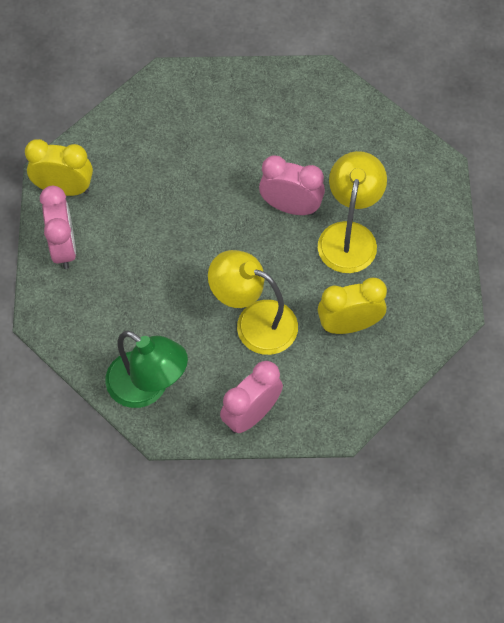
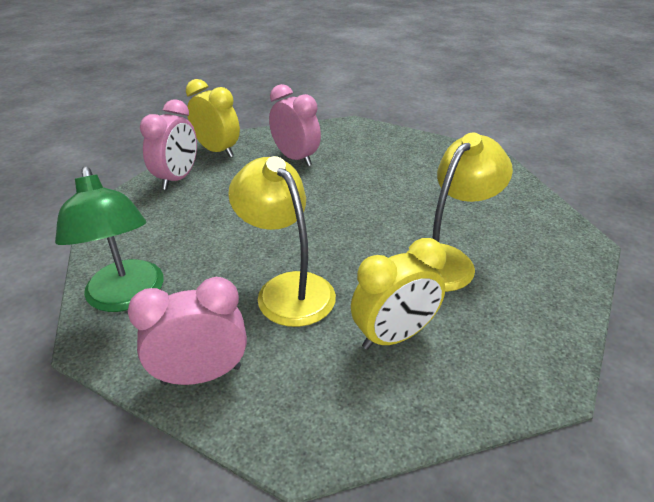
camera: 30 degrees right, 25 degrees down
(291, 207) = (398, 219): pink clock -> pink clock (295, 158)
(349, 325) = (394, 336): yellow clock -> yellow clock turned 135 degrees clockwise

